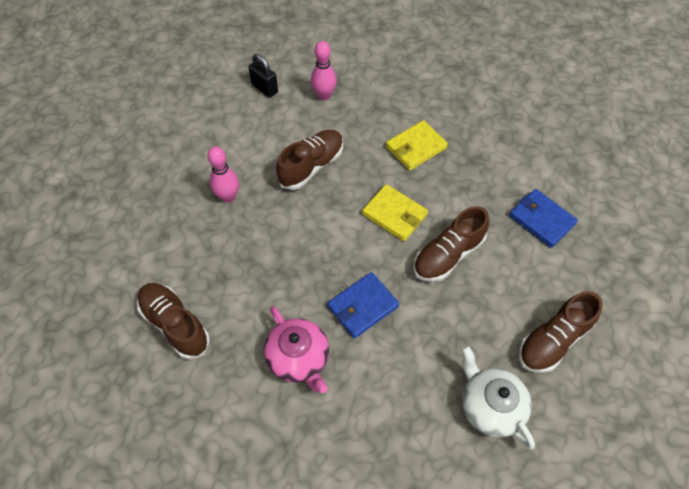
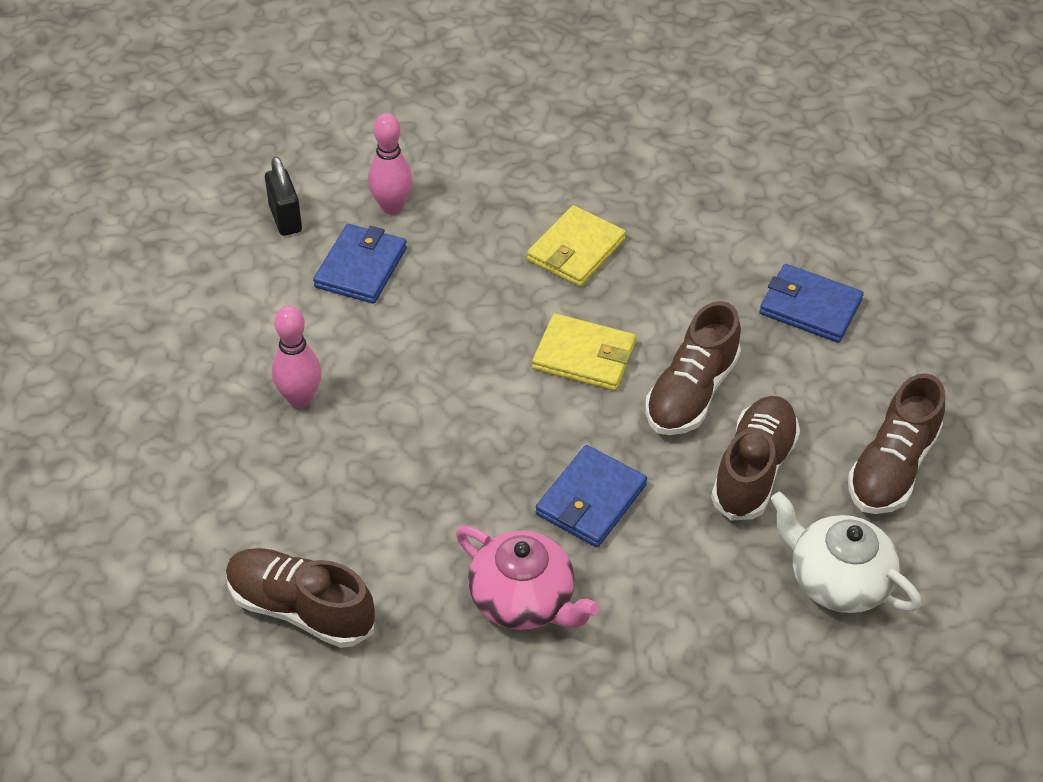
camera: 20 degrees left, 10 degrees down
(264, 88) = (285, 219): black padlock -> black padlock turned 45 degrees clockwise
(293, 127) = (361, 267): none -> blue wallet
(311, 166) = (419, 319): brown shoe -> brown shoe (753, 470)

